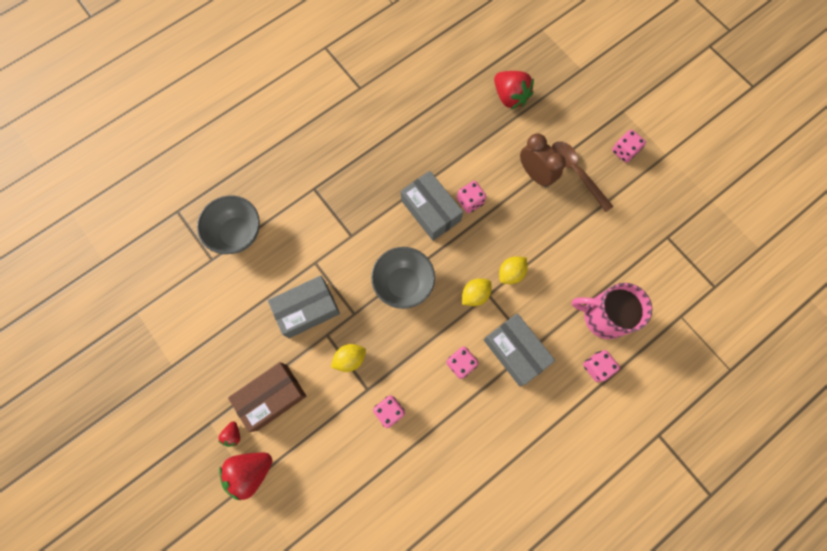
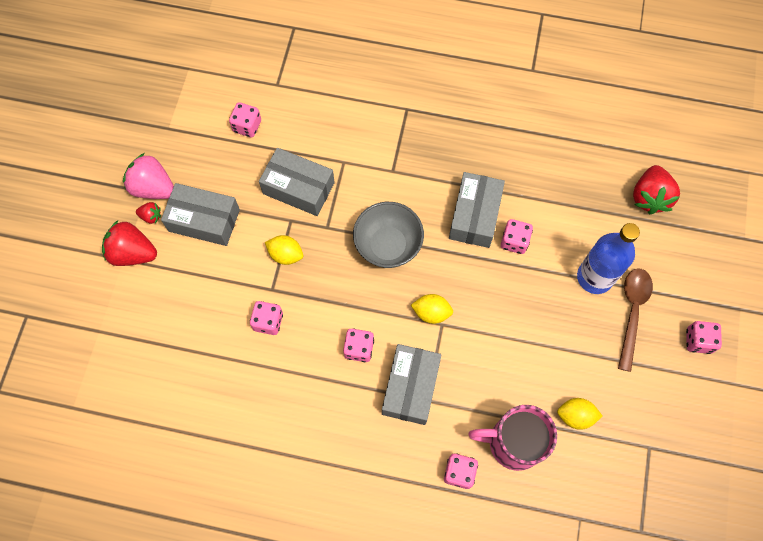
camera: 50 degrees right, 5 degrees down
(211, 415) = (153, 188): none -> pink strawberry
(225, 307) = (247, 126): none -> pink dice
(233, 434) = (151, 216): red strawberry -> red strawberry turned 135 degrees counterclockwise
(237, 233) = (315, 84): grey bowl -> none
(272, 397) = (204, 220): brown box -> grey box
(511, 273) = (479, 328): yellow lemon -> yellow lemon (575, 416)
(535, 174) = (594, 277): brown clock -> blue bottle
(603, 316) = (513, 443): pink mug -> pink mug turned 60 degrees counterclockwise

